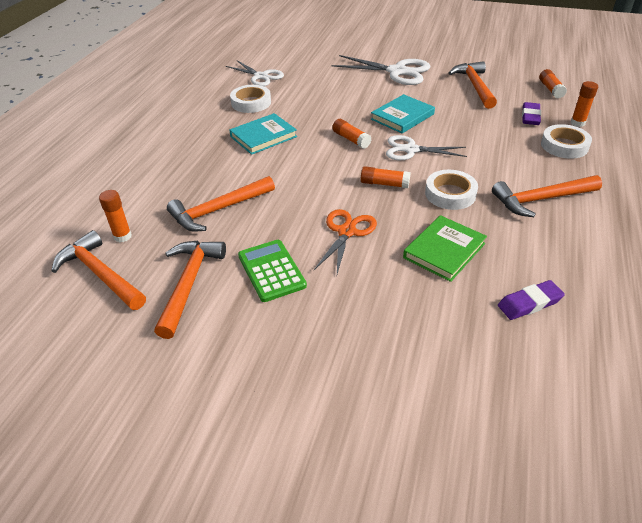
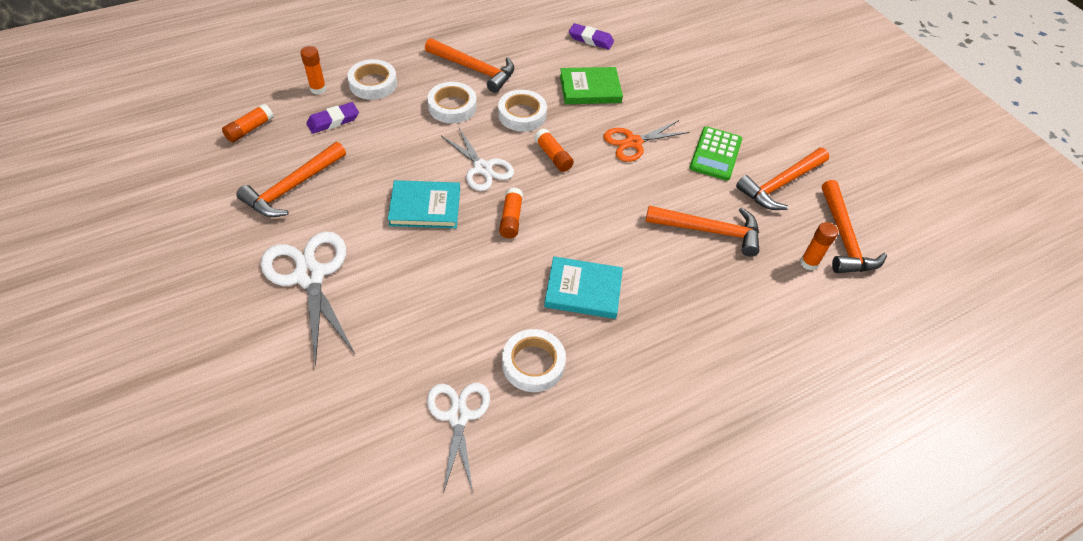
camera: 140 degrees left, 10 degrees up
(497, 167) = (452, 106): none -> white tape

